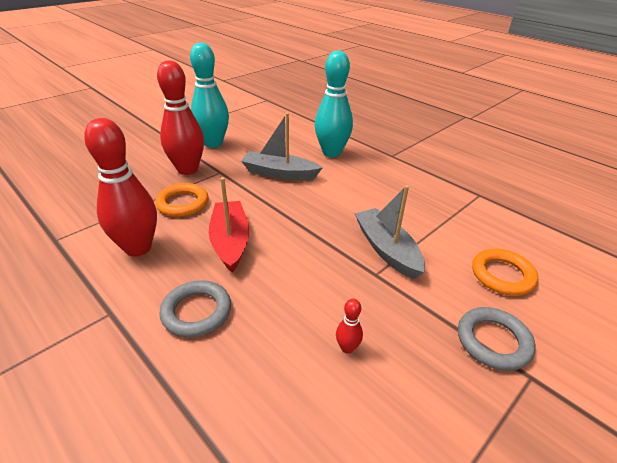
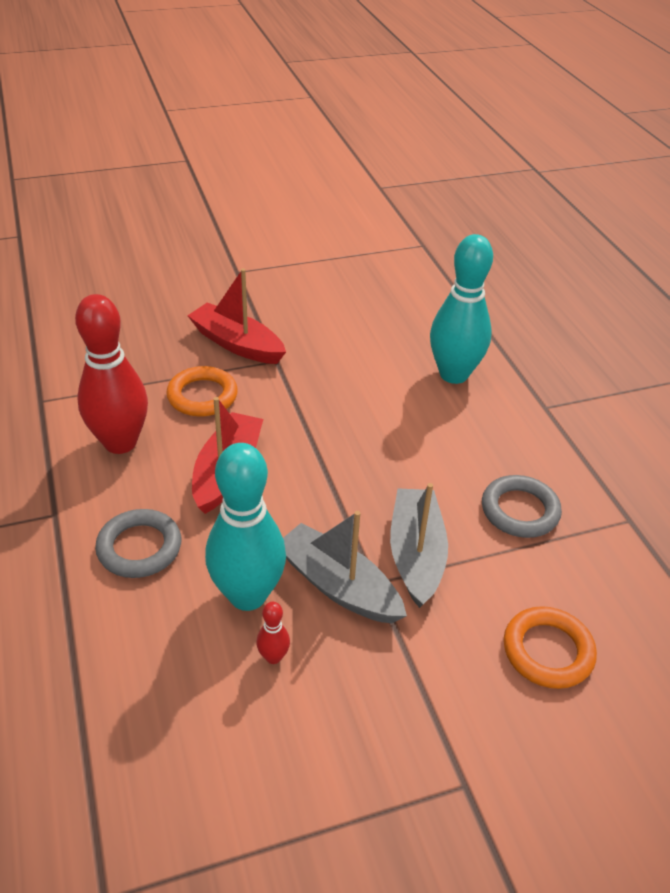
camera: 25 degrees right, 5 degrees up
(188, 169) = (237, 344): red bowling pin -> red boat
(213, 143) = (295, 308): turquoise bowling pin -> turquoise bowling pin (247, 595)
(279, 173) = (353, 387): grey boat -> grey boat (338, 585)
(493, 341) = (455, 725): grey ring -> grey ring (520, 510)

